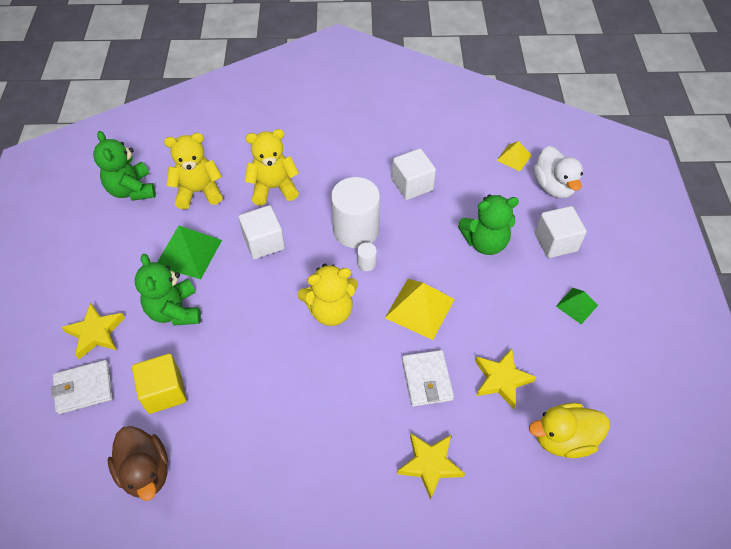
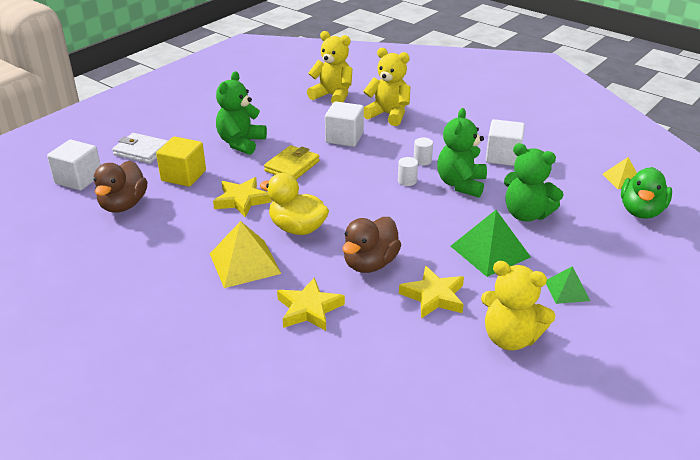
camera: 40 degrees right, 20 degrees down
(96, 333) = (181, 131): yellow star -> yellow star (242, 200)
(132, 190) = (290, 78): green teddy bear -> green teddy bear (461, 184)
(189, 253) = (287, 121): green pyramid -> green pyramid (490, 251)
(253, 310) = (292, 166): none -> yellow wallet
(330, 310) = (346, 192): yellow teddy bear -> yellow teddy bear (510, 338)
(356, 230) = (422, 161): white cylinder -> white cylinder, size x0.41
(419, 308) = (417, 223): yellow pyramid -> yellow pyramid (244, 263)
(427, 380) = (370, 263): white wallet -> brown duck
(553, 186) = (641, 211): white duck -> green duck
(555, 242) = (597, 244): white cube -> white cube (79, 179)
(563, 438) = (443, 360): yellow duck -> yellow duck (297, 228)

